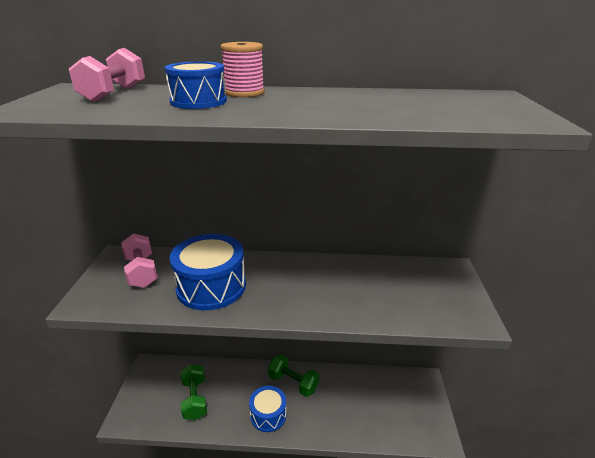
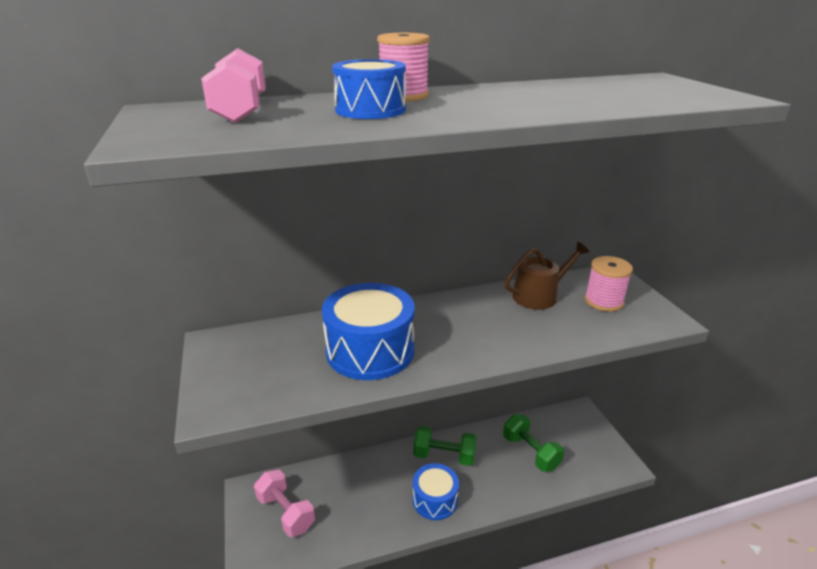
camera: 20 degrees left, 0 degrees up
(141, 272) = (265, 354): pink dumbbell -> pink dumbbell (286, 512)
(195, 399) = (335, 510): green dumbbell -> green dumbbell (530, 452)
(374, 272) = (539, 295): none -> brown watering can
(427, 290) = (603, 301): none -> pink spool

